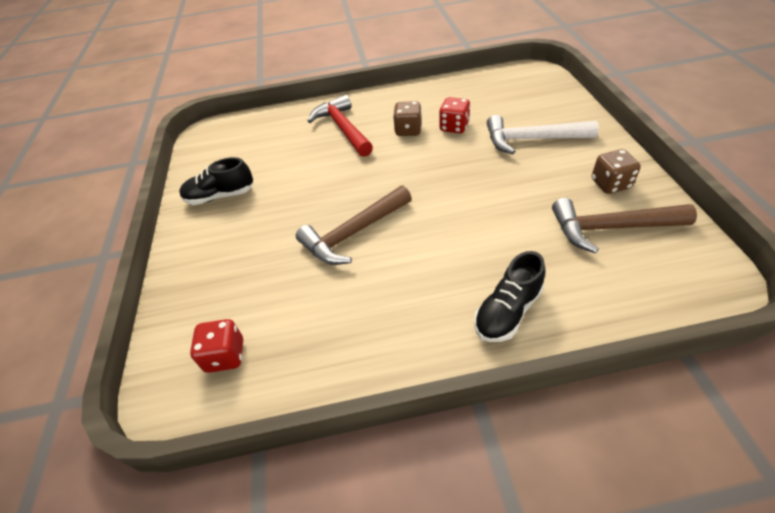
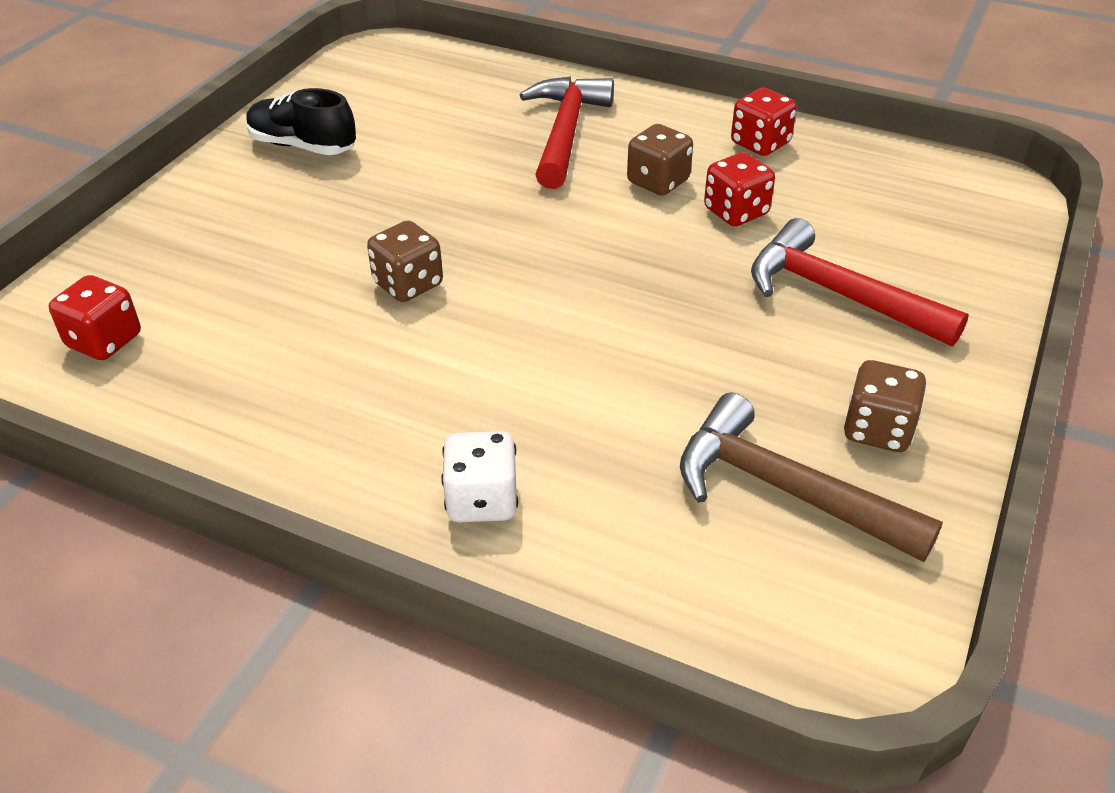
camera: 30 degrees right, 5 degrees down
(353, 233) = (408, 284): brown hammer -> brown dice
(429, 95) = (760, 144): none -> red dice
(507, 311) = (482, 500): black shoe -> white dice
(531, 139) = (838, 294): white hammer -> red hammer

